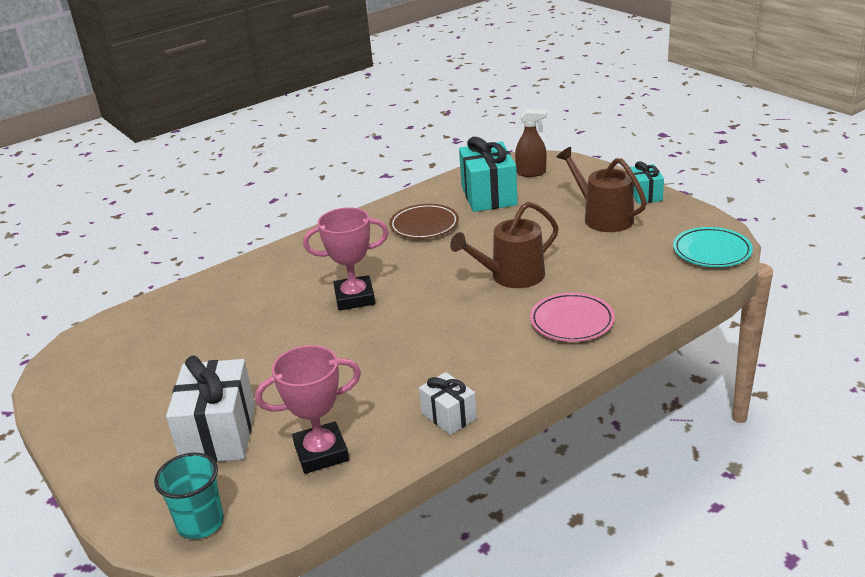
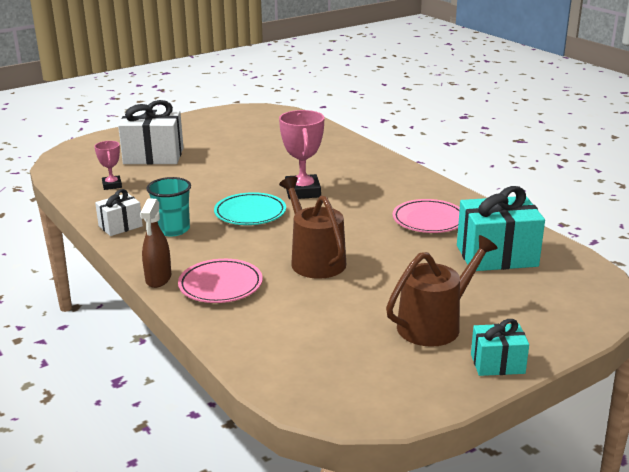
camera: 90 degrees right, 5 degrees down
(200, 523) = (75, 157): turquoise cup -> turquoise cup (173, 230)
(321, 453) = (112, 185): pink trophy -> pink trophy, size x0.56
(424, 225) = (429, 220): brown plate -> pink plate
(531, 173) = (561, 285): brown spray bottle -> brown spray bottle (158, 279)
(712, 251) = (331, 394): turquoise plate -> turquoise plate (250, 213)

